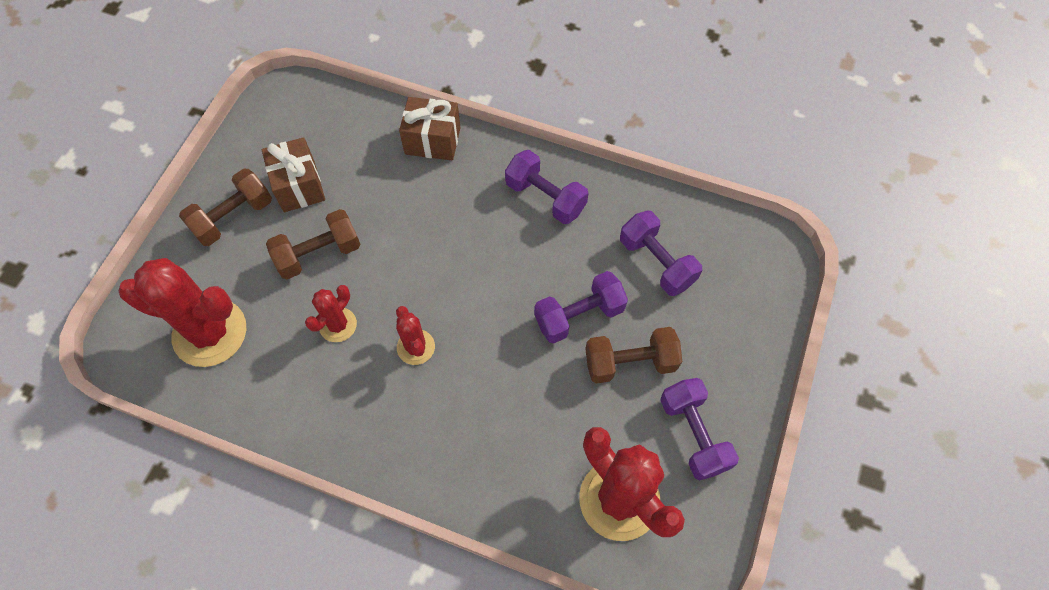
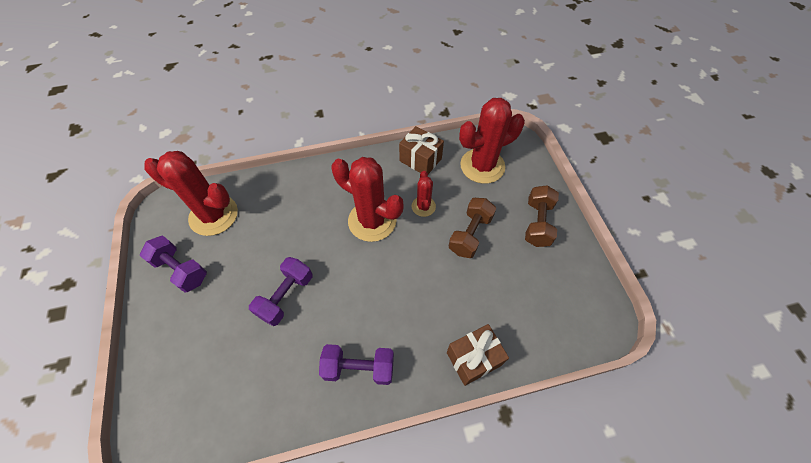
camera: 145 degrees right, 5 degrees down
(299, 186) = (523, 265): brown gift -> brown gift (420, 160)
(416, 347) = (372, 221): red cactus -> red cactus, size x1.95
(630, 362) = (238, 287): brown dumbbell -> none
(656, 262) = (248, 369): purple dumbbell -> none

